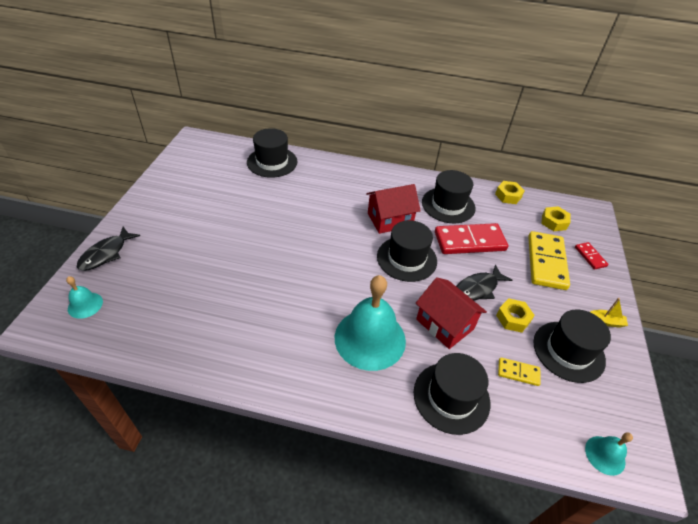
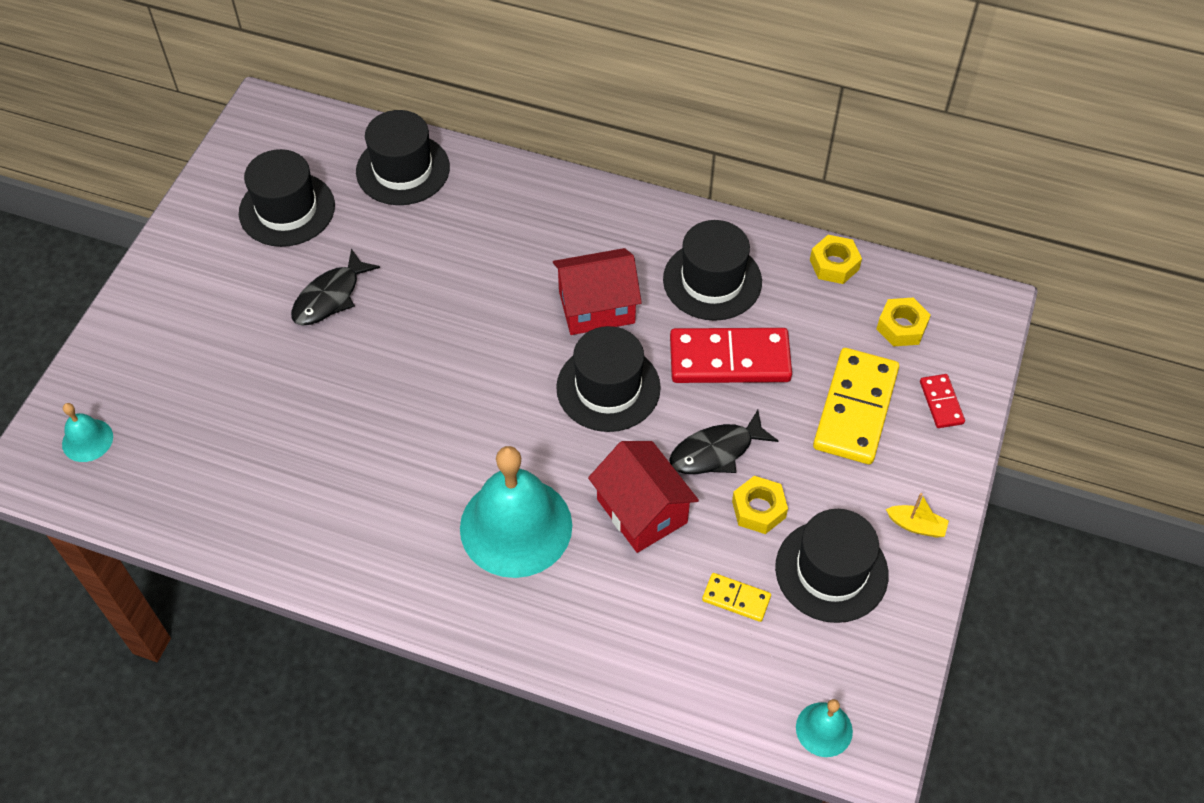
camera: 10 degrees right, 10 degrees up
(106, 254) = (114, 351): black fish -> black fish (330, 297)
(451, 397) = (620, 627): black hat -> black hat (287, 209)

